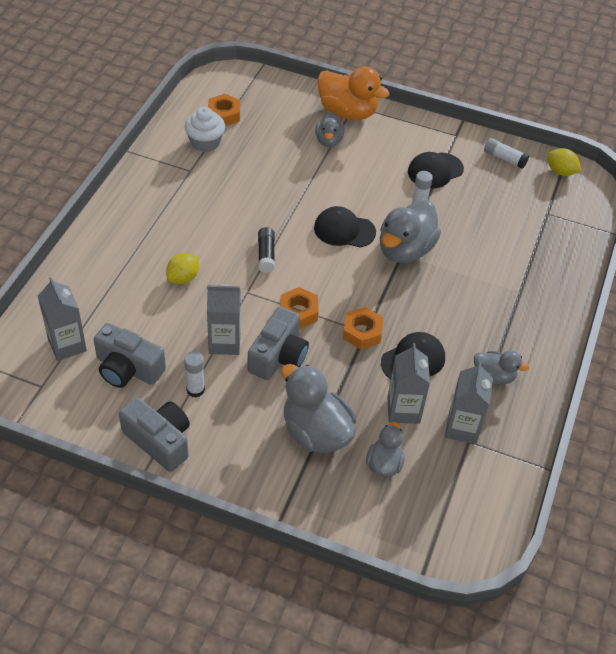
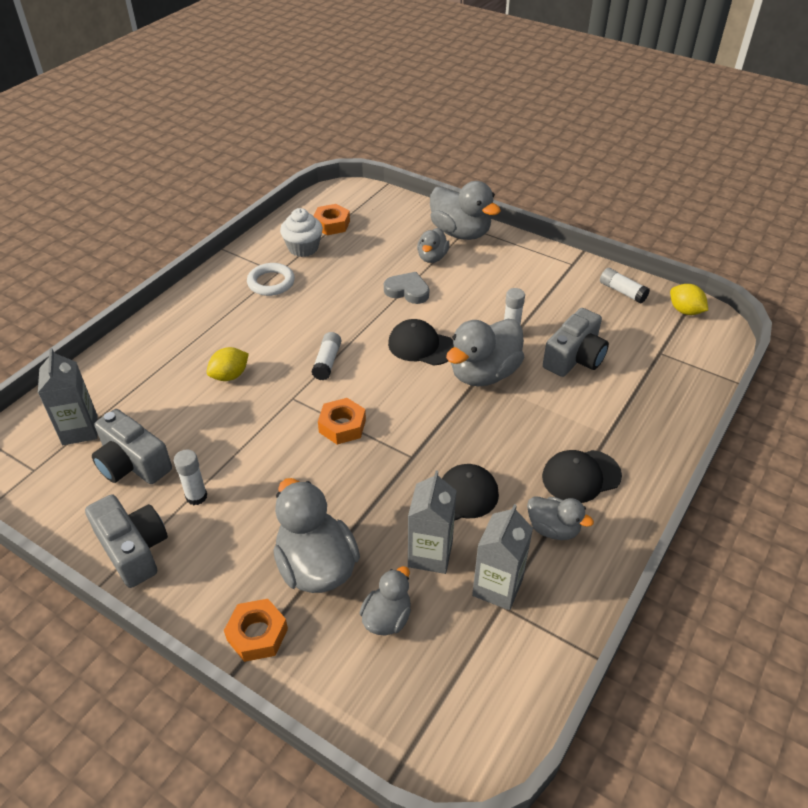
camera: 15 degrees right, 5 degrees down
(187, 182) = (271, 282): none -> white ring
(224, 342) = (248, 448): grey carton -> none
(266, 255) = (327, 362): black glue stick -> white glue stick
(278, 356) = (303, 471): grey camera -> grey camera (574, 357)
(316, 177) = (407, 291): none -> grey heart
(347, 112) = (460, 233): orange duck -> grey duck
(362, 332) = (408, 457): orange nut -> orange nut (257, 634)
(435, 170) = (540, 296): black cap -> black cap (581, 476)

